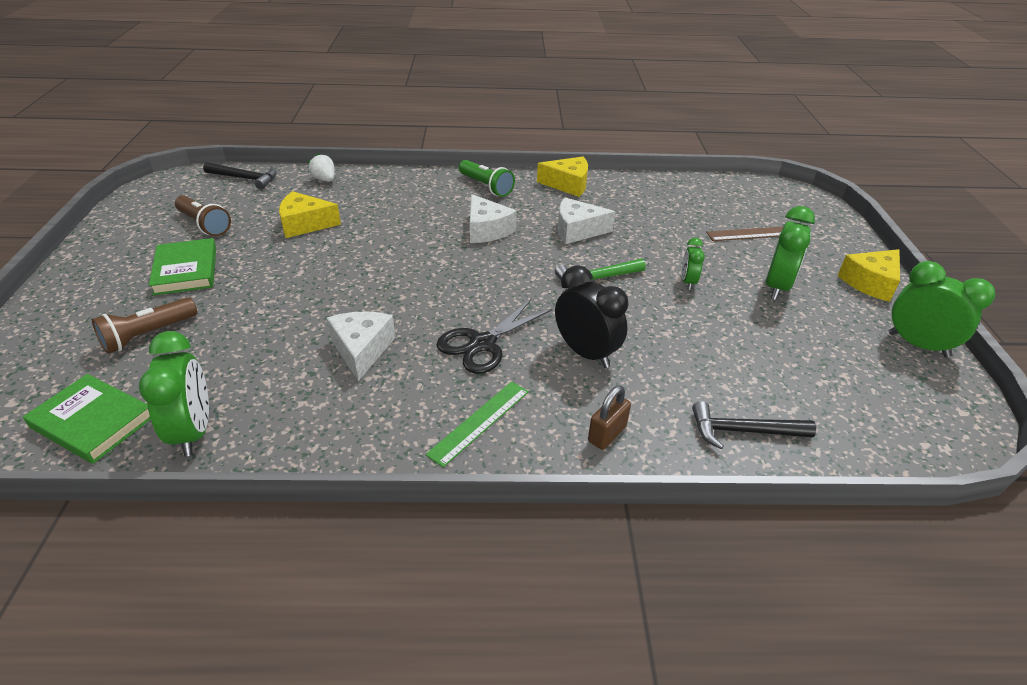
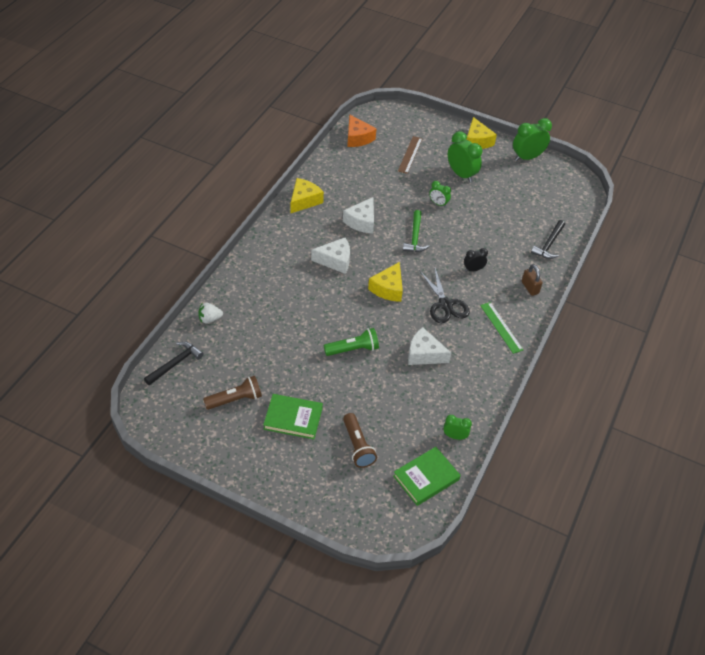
camera: 65 degrees left, 10 degrees up
(193, 431) = (455, 436): green clock -> green clock, size x0.56
(305, 224) = (270, 345): yellow cheese -> yellow cheese (388, 288)
(486, 186) = (280, 239): green flashlight -> green flashlight (353, 349)
(586, 353) = (473, 269): black clock -> black clock, size x0.56
(724, 190) = (357, 138): none -> orange cheese

